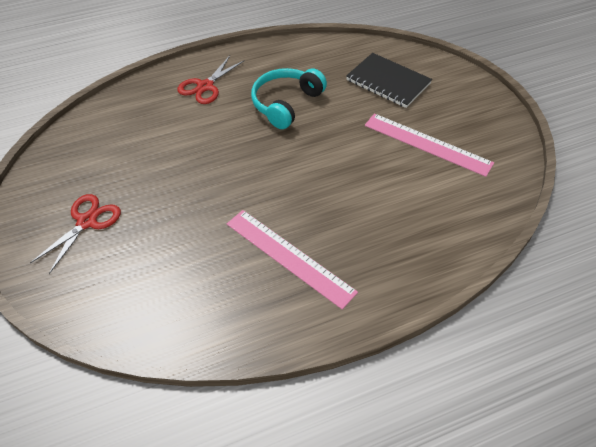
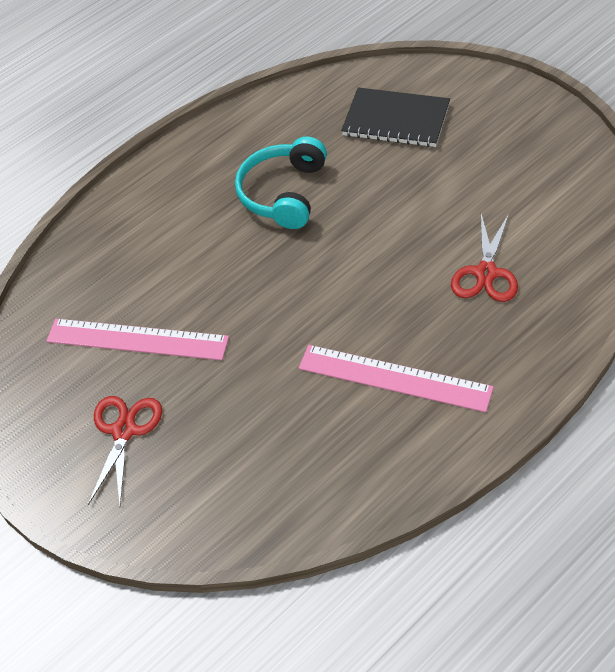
camera: 15 degrees left, 0 degrees up
(205, 86) = (165, 207): red scissors -> red scissors (486, 273)
(427, 144) = (483, 184): pink ruler -> pink ruler (137, 339)

